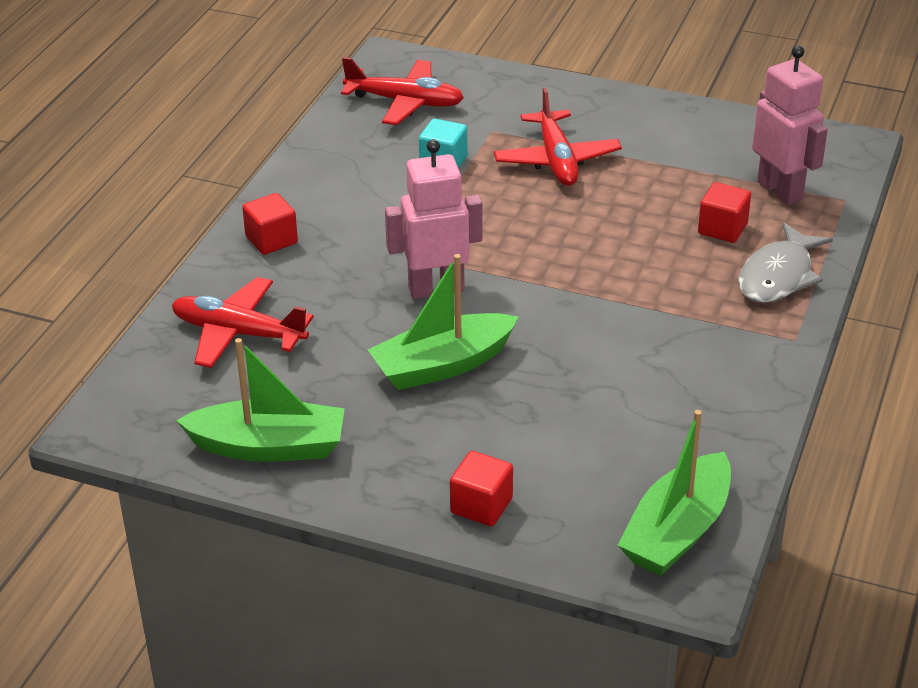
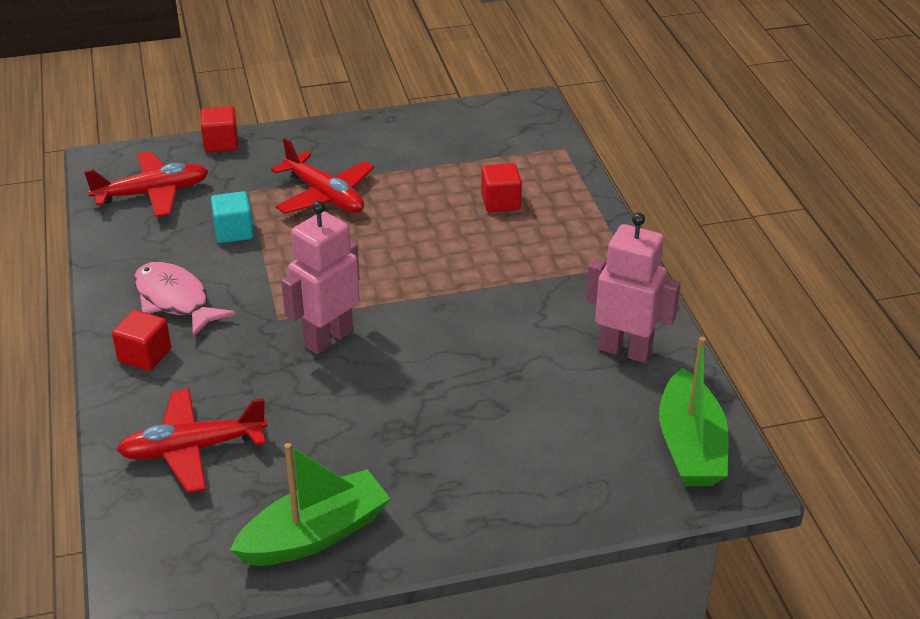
camera: 35 degrees left, 0 degrees up
(338, 203) = (175, 300): none -> pink fish
(442, 365) = (393, 398): green boat -> none
(481, 506) = (533, 498): red cube -> red cube (221, 143)
(778, 276) = (573, 222): grey fish -> none
(780, 191) = (513, 158): pink robot -> pink robot (625, 350)

